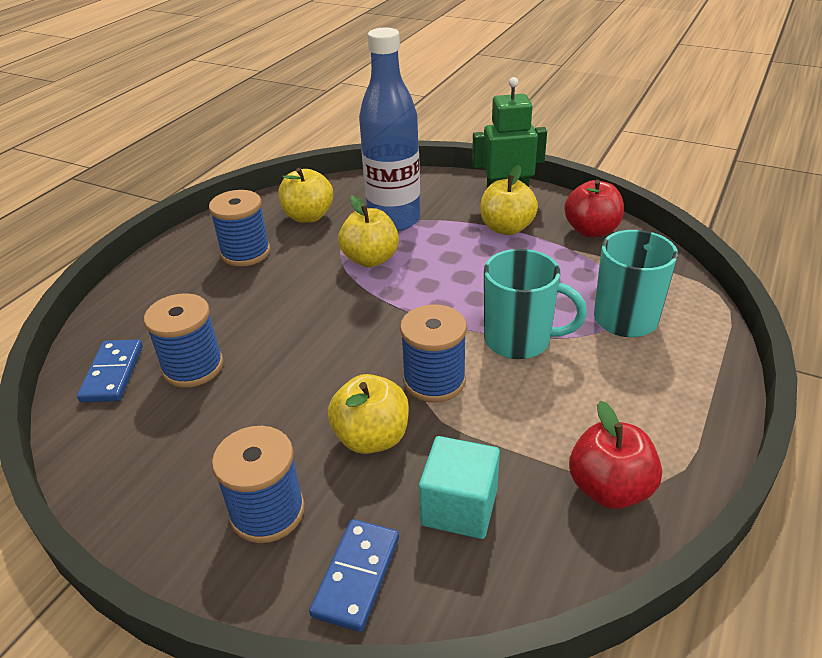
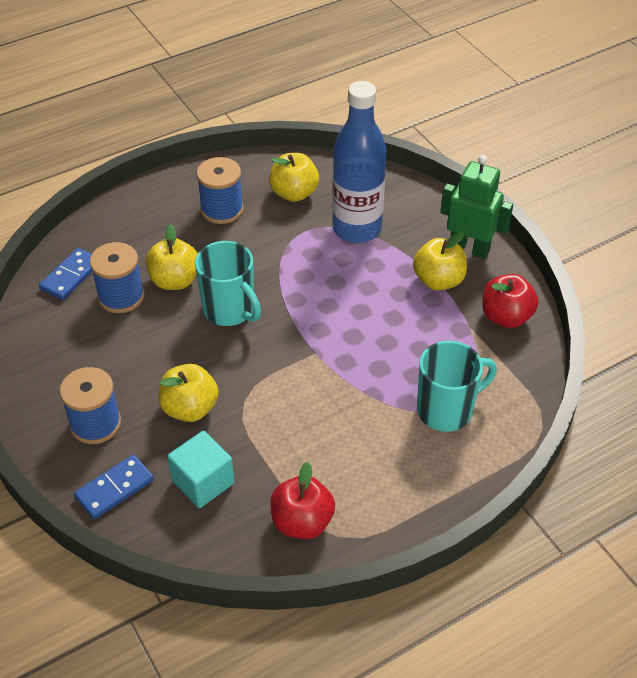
camera: 30 degrees right, 10 degrees up
(370, 259) = (306, 260): yellow apple -> yellow apple (175, 280)
(434, 381) = (263, 388): blue spool -> none
(519, 340) = (349, 388): turquoise mug -> turquoise mug (230, 310)

